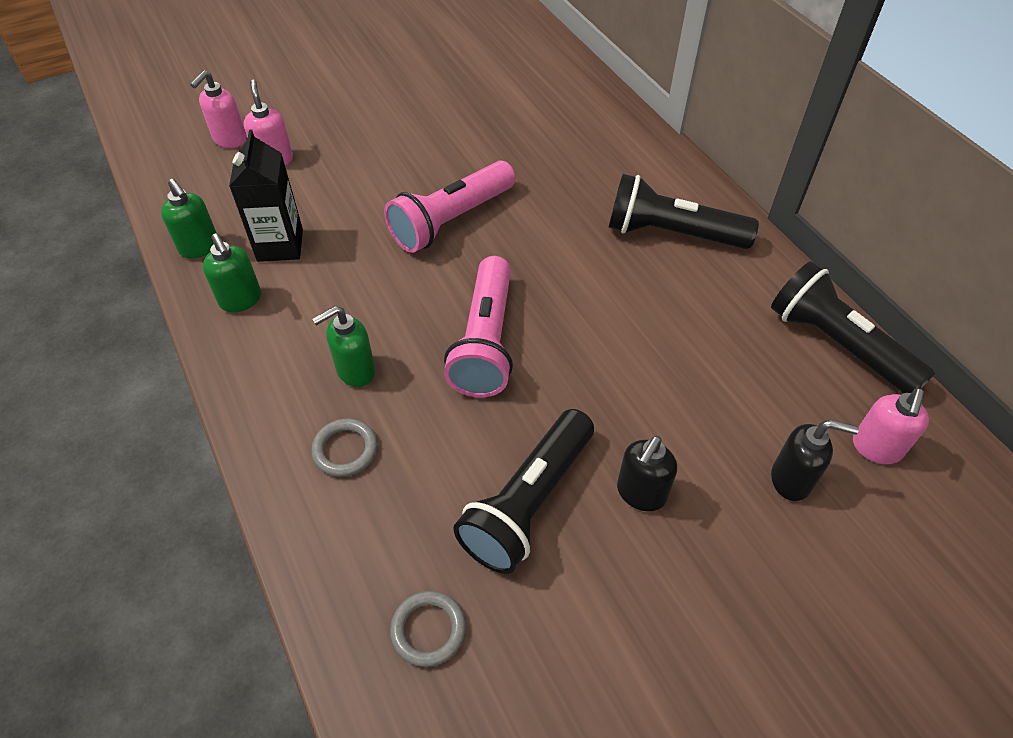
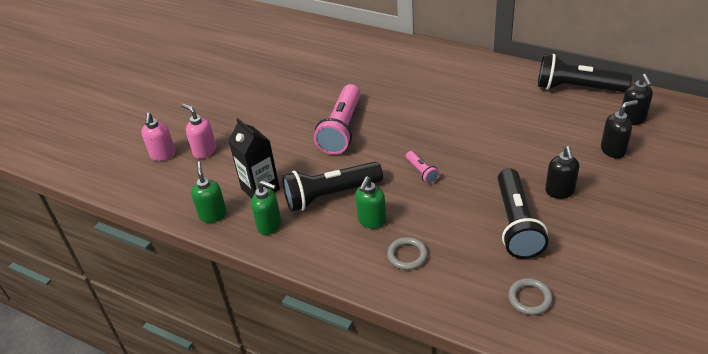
camera: 30 degrees left, 10 degrees down
(199, 247) = (213, 214): green soap dispenser -> green soap dispenser turned 120 degrees counterclockwise
(485, 341) = (422, 172): pink flashlight -> pink flashlight, size x0.47
(671, 233) = (458, 80): black flashlight -> black flashlight (330, 195)
(876, 448) = (632, 119): pink soap dispenser -> black soap dispenser

